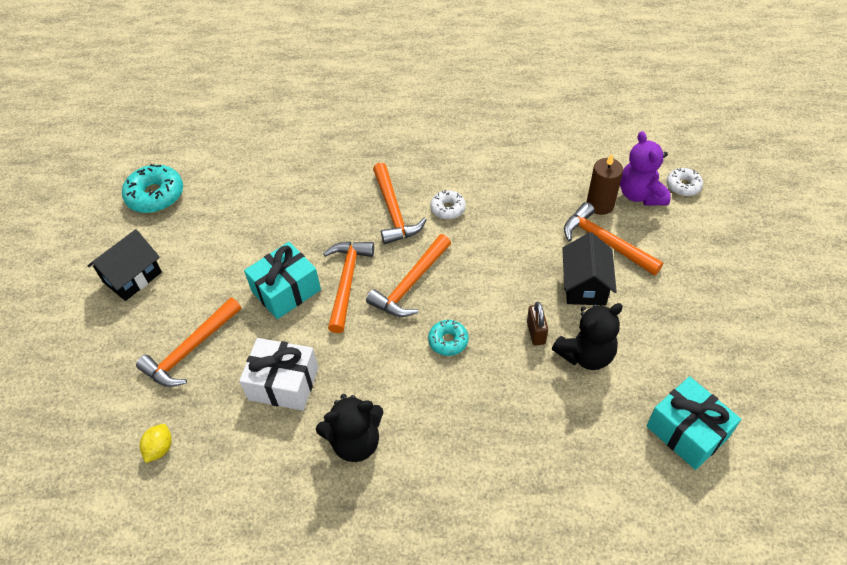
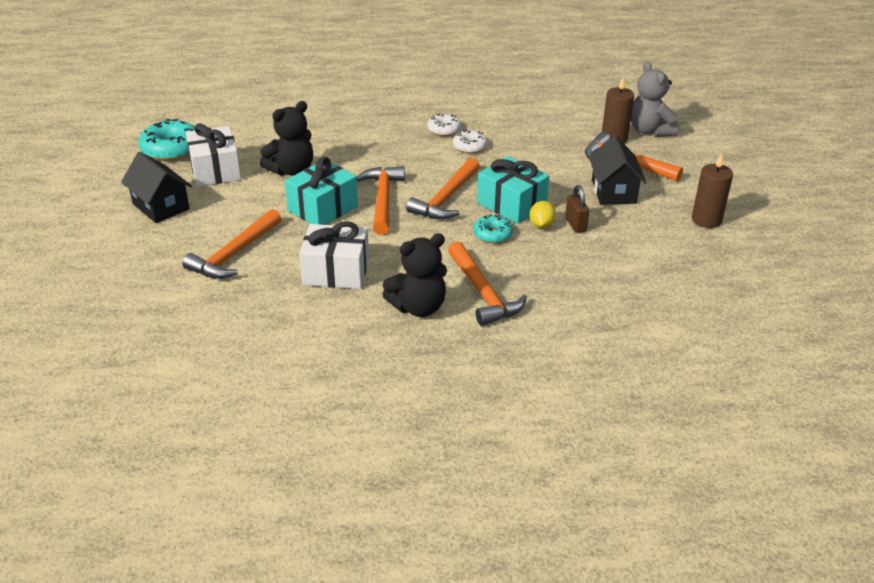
camera: 10 degrees left, 15 degrees down
(132, 277) = (161, 206): black house -> black house turned 75 degrees counterclockwise
(160, 448) = (219, 324): yellow lemon -> yellow lemon (541, 225)
(192, 229) = (215, 170): none -> white gift
(393, 211) = (417, 151): orange hammer -> orange hammer (482, 293)
(585, 354) = (626, 236): black teddy bear -> black teddy bear (291, 170)
(640, 195) = (650, 131): purple teddy bear -> grey teddy bear
(676, 335) = (706, 220): none -> brown candle
(683, 186) = (687, 124): white donut -> white donut (444, 130)
(687, 431) = (733, 281): turquoise gift -> turquoise gift (511, 204)

